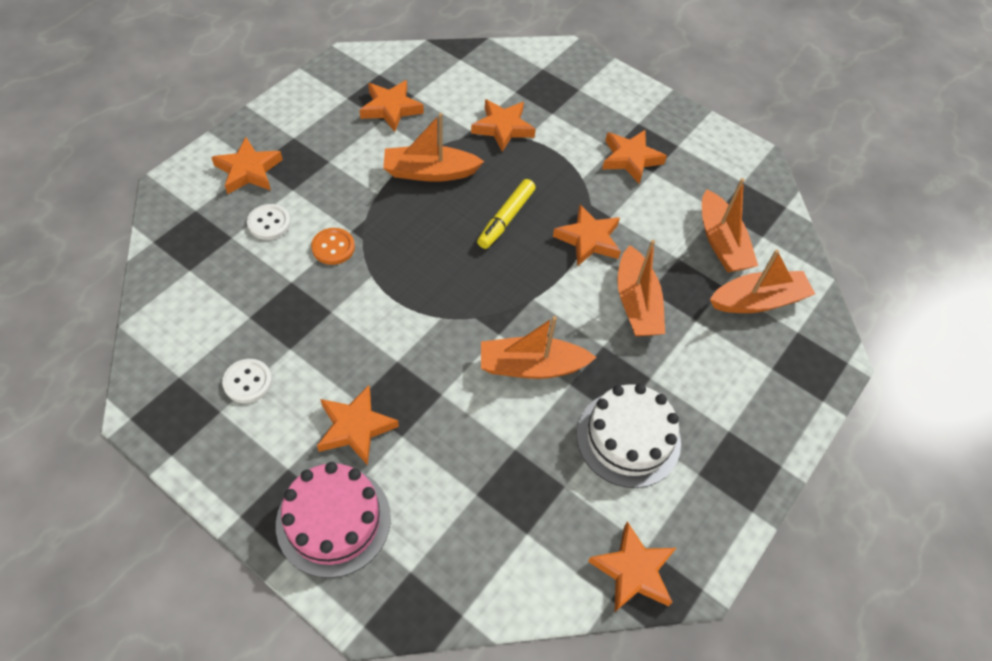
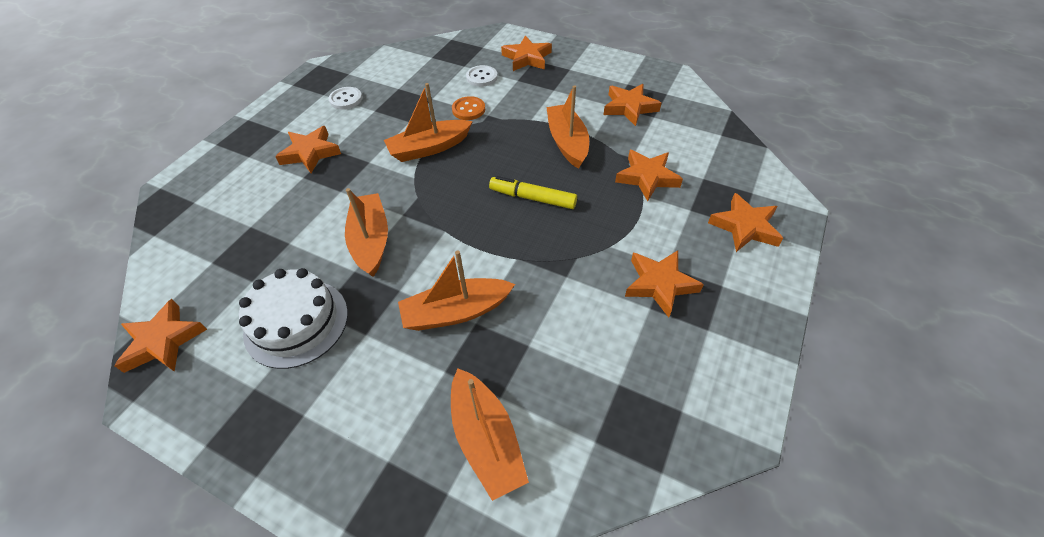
camera: 85 degrees right, 5 degrees down
(333, 520) = (238, 158): pink cake -> none
(588, 239) = (528, 262): orange star -> orange star (745, 227)
(721, 242) = (567, 390): orange boat -> orange boat (429, 148)

